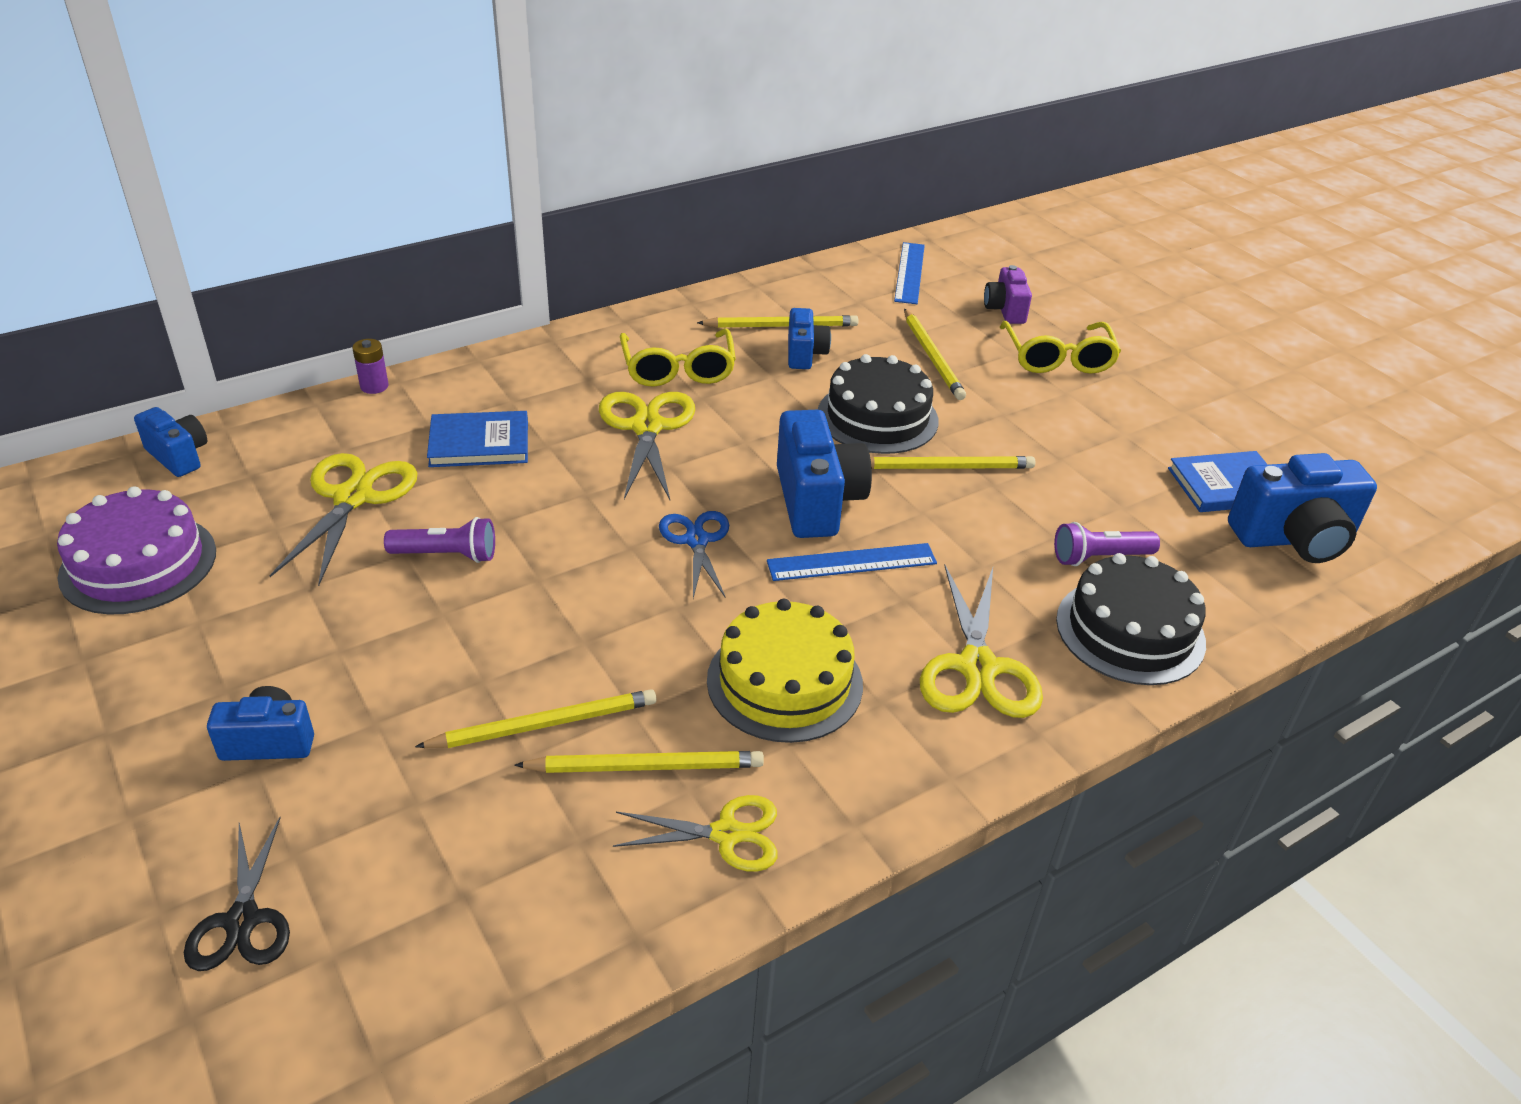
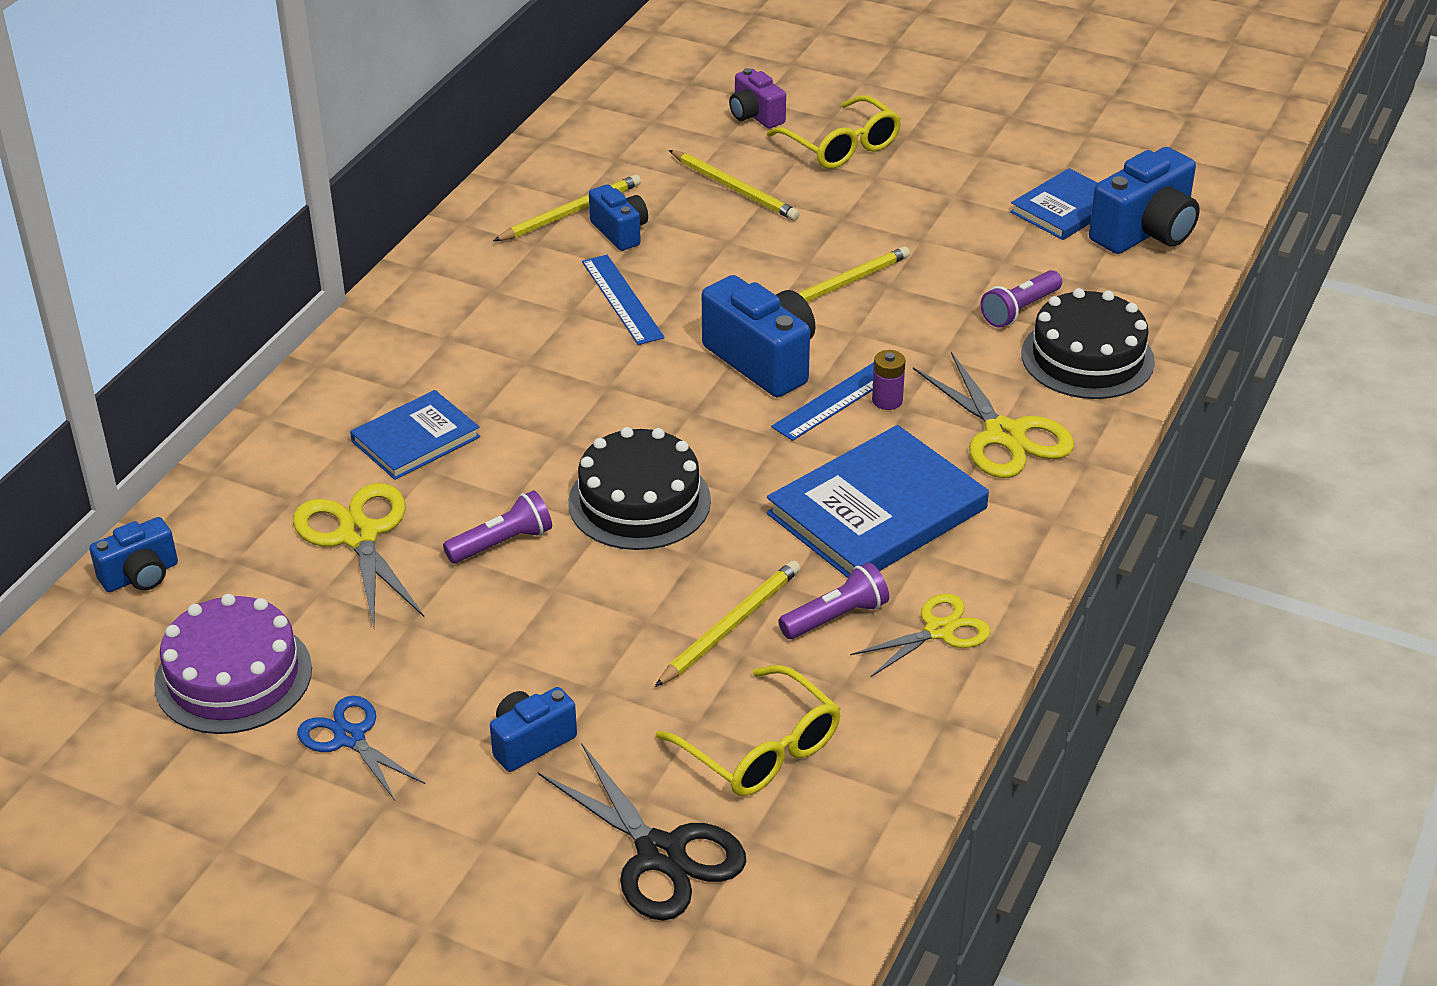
camera: 30 degrees left, 0 degrees up
(179, 456) = (141, 576): blue camera -> blue camera turned 135 degrees clockwise
(242, 920) = (660, 854): black scissors -> black scissors, size x1.53
(374, 386) = (248, 431): purple battery -> purple battery (887, 400)
(645, 766) = (836, 617): yellow pencil -> purple flashlight
(647, 427) = (551, 359): yellow scissors -> none
(678, 370) = (521, 294): yellow glasses -> yellow glasses (761, 749)
(696, 540) = (698, 437): blue scissors -> blue scissors (350, 737)
(784, 682) = (877, 511): yellow cake -> blue book
(877, 417) = (741, 265): black cake -> black cake (639, 501)
(910, 273) = (635, 110): blue ruler -> blue ruler (622, 299)

